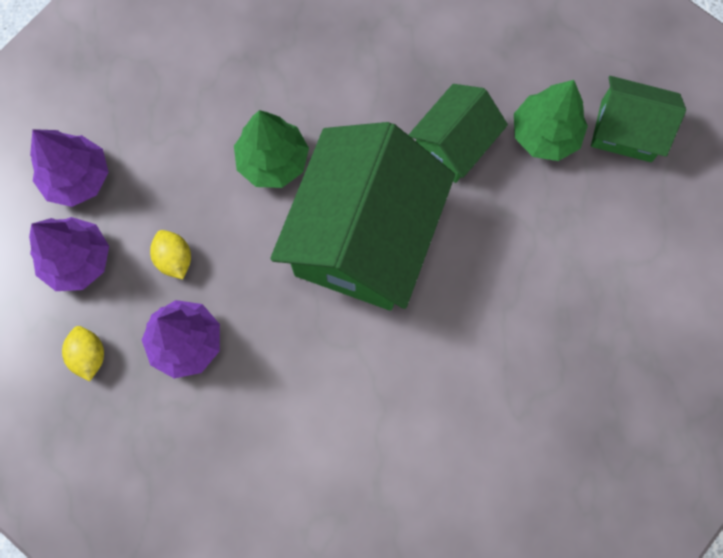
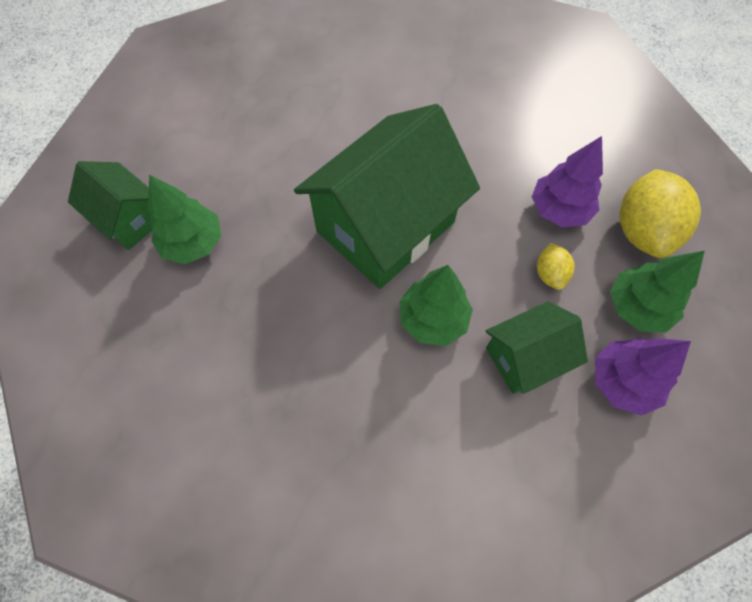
camera: 155 degrees left, 10 degrees down
(77, 260) = (637, 307): purple tree -> green tree
(89, 355) = (642, 231): yellow lemon -> yellow lemon, size x2.01
(453, 145) = (271, 267): green house -> green house (525, 358)

